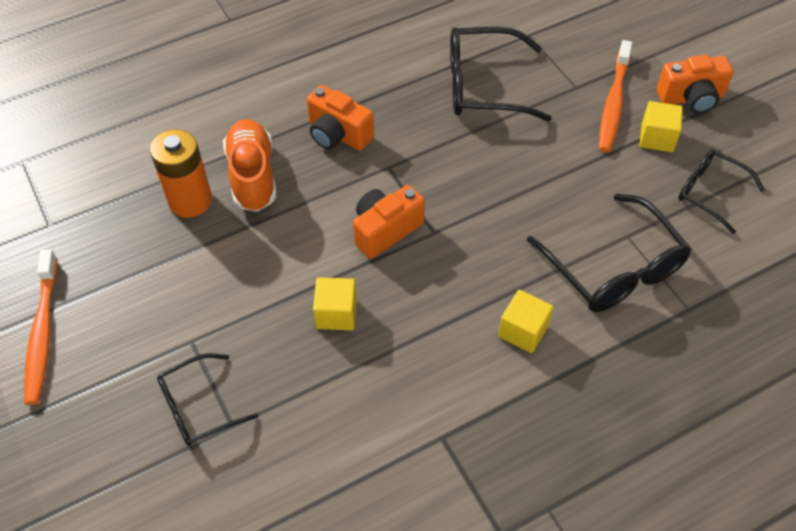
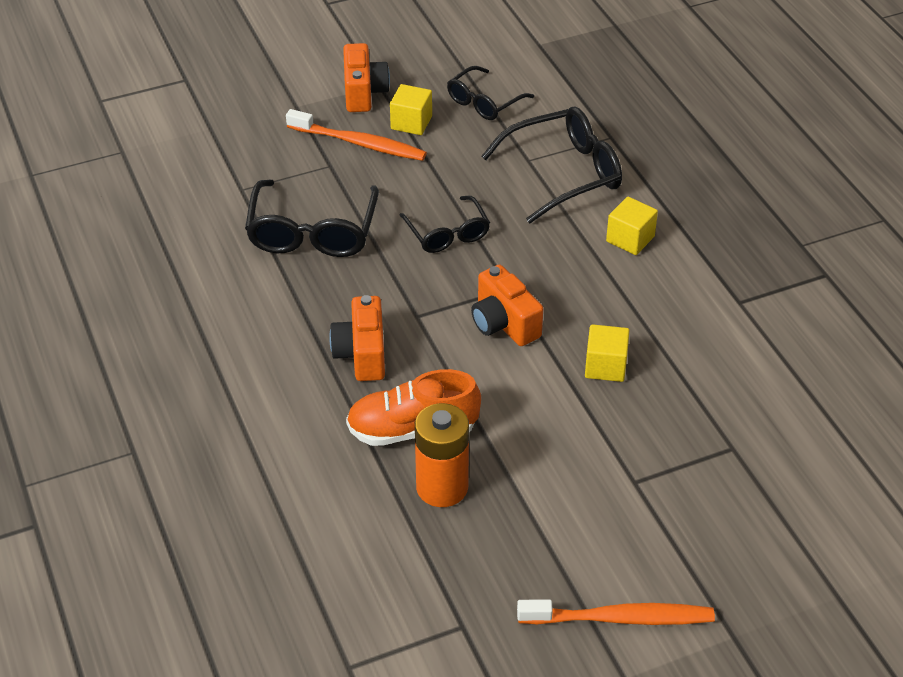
camera: 85 degrees left, 10 degrees down
(198, 407) = (712, 475): black glasses -> black glasses (447, 233)
(338, 134) = (362, 354): orange camera -> orange camera turned 135 degrees clockwise

